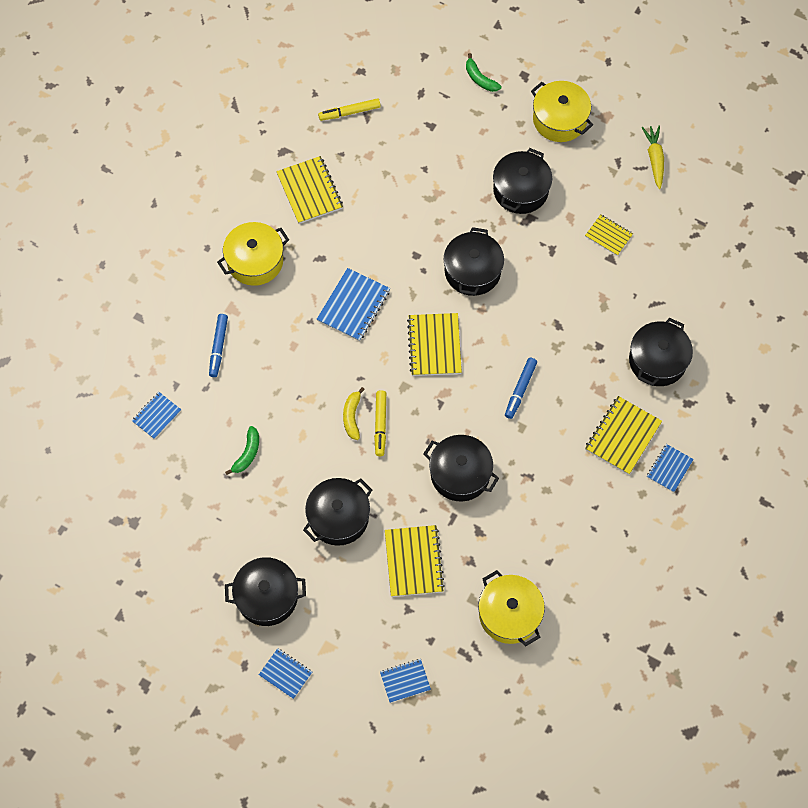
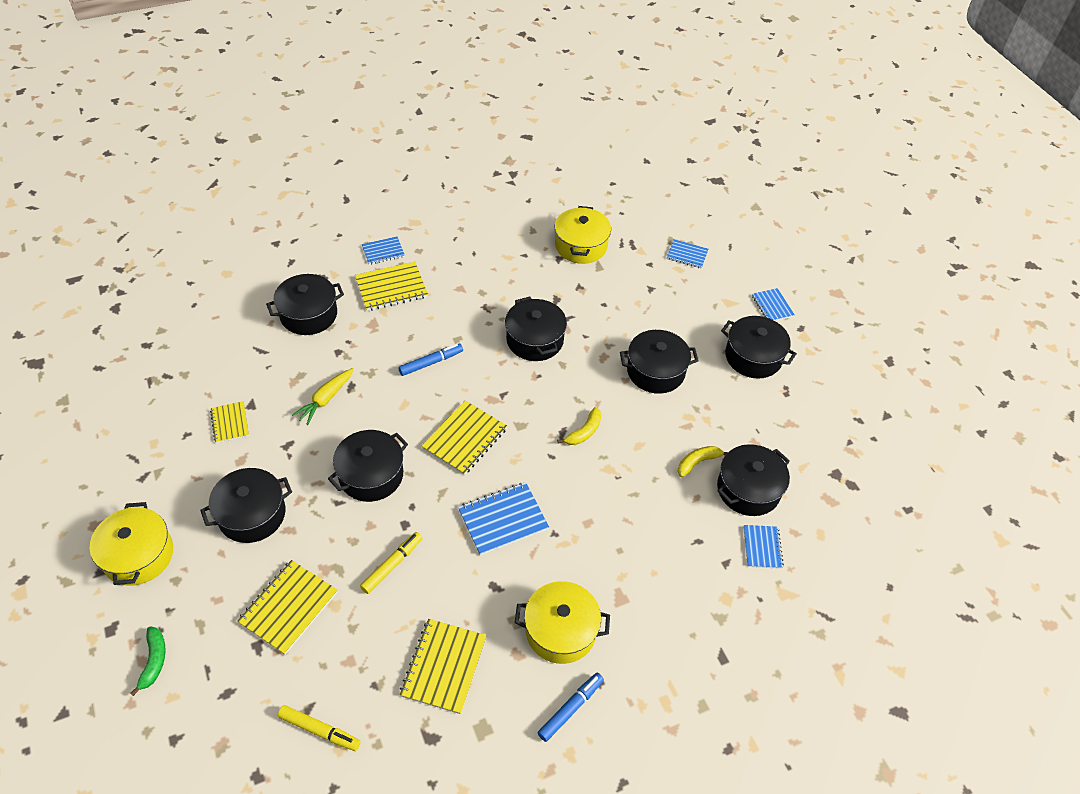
camera: 145 degrees left, 15 degrees down
(156, 416) = (762, 547): blue notebook -> blue notebook turned 75 degrees counterclockwise
(194, 457) = (748, 489): none -> black pot
(218, 347) = (660, 570): blue marker -> blue marker (570, 709)
(247, 454) = (698, 462): green banana -> yellow banana
(380, 425) = (566, 411): yellow marker -> yellow marker (392, 565)
(414, 561) = (621, 311): yellow notebook -> yellow notebook (288, 607)
(654, 159) = (112, 456): yellow carrot -> yellow carrot (325, 399)

